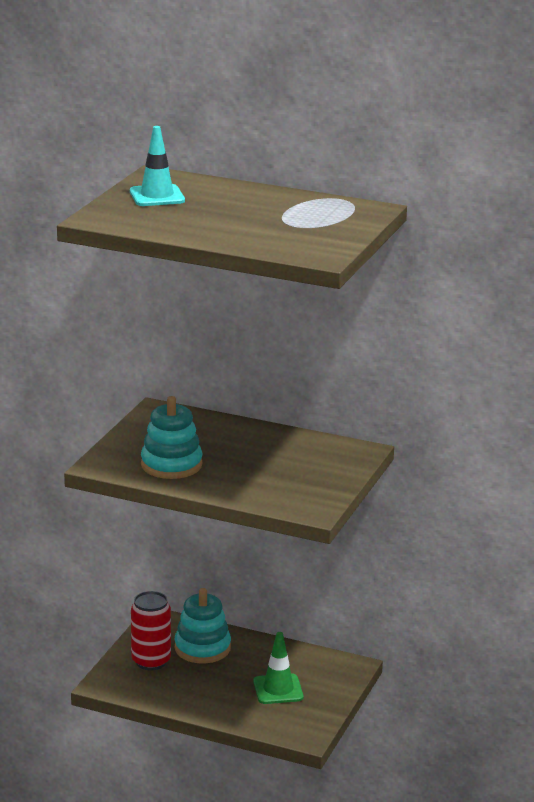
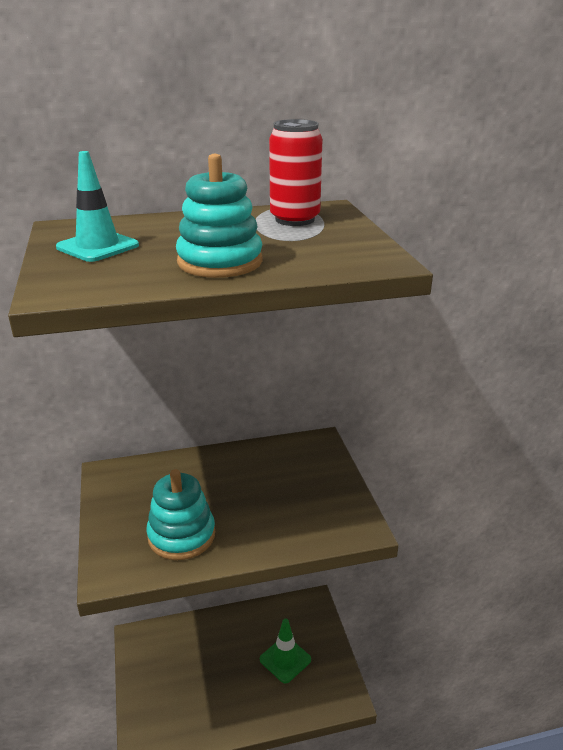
camera: 35 degrees left, 5 degrees up
(151, 661) = (163, 690): red can -> red can (294, 219)
(202, 648) = (194, 649): turquoise stacking toy -> turquoise stacking toy (220, 262)

